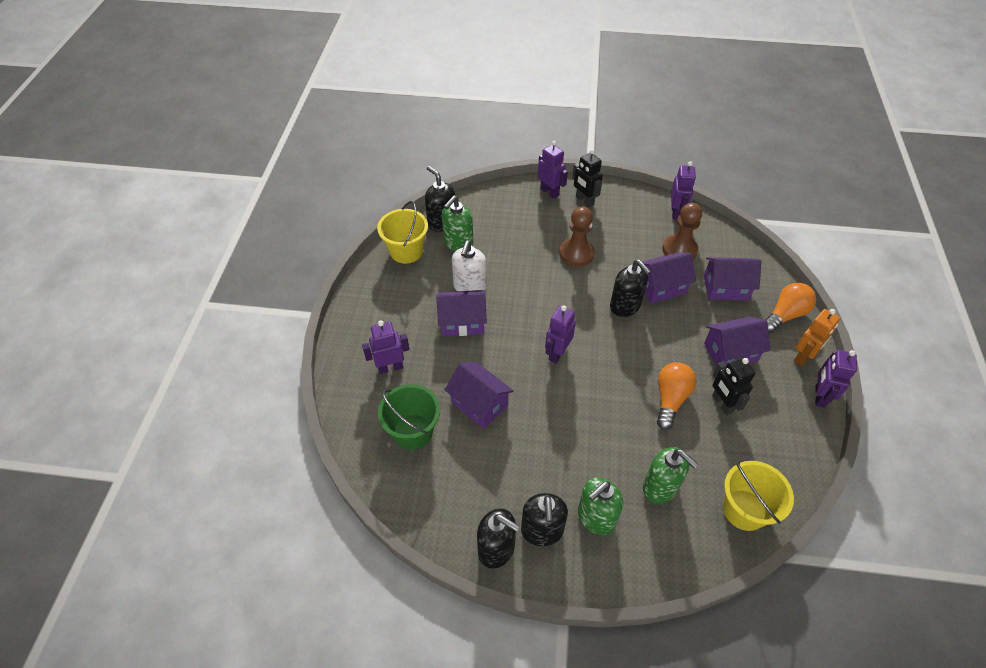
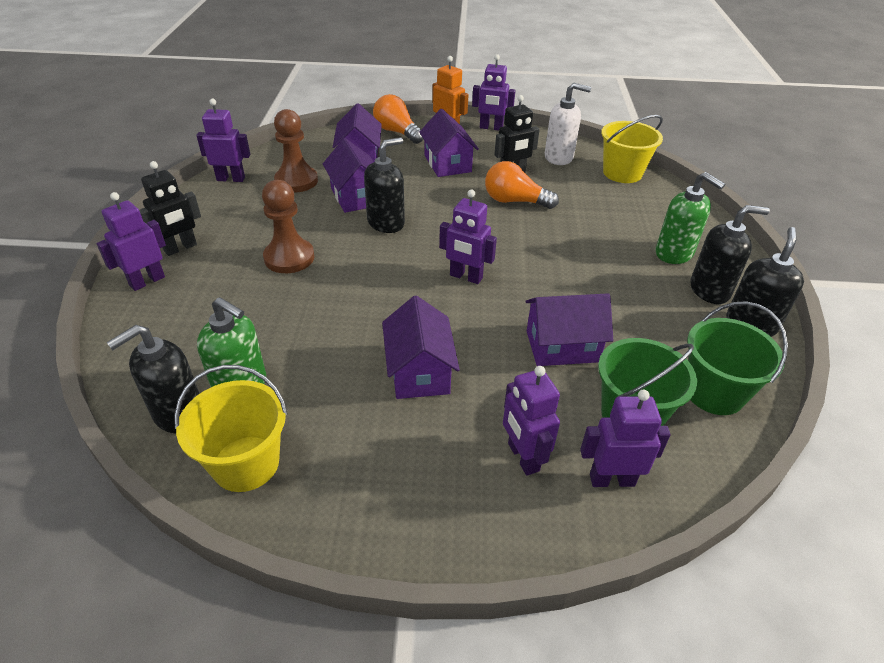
camera: 95 degrees left, 10 degrees down
(367, 409) = (611, 479): none -> purple robot
(426, 491) = (714, 392): none -> green bucket
(469, 287) = (346, 366): white soap dispenser -> white soap dispenser (559, 157)
(479, 403) = (562, 346): purple house -> purple house turned 45 degrees clockwise
(660, 487) = (621, 213): green soap dispenser -> none

